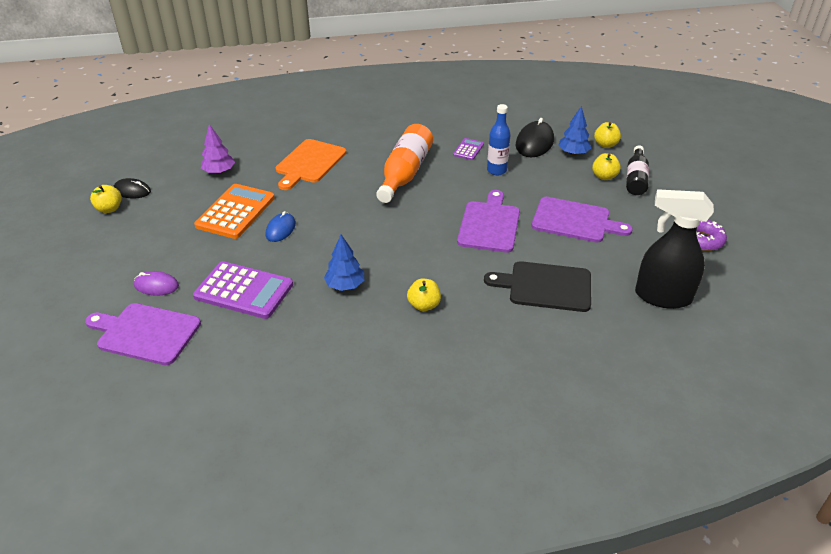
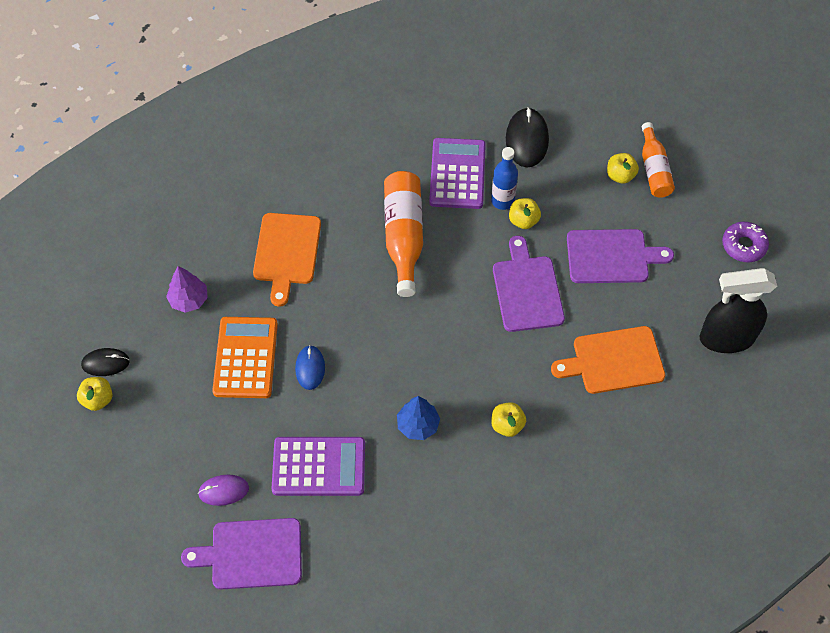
camera: 20 degrees left, 20 degrees up
(468, 149) = (457, 174): purple calculator -> purple calculator, size x2.04
(545, 286) = (613, 361): black cutting board -> orange cutting board
(573, 153) = (575, 145): blue tree -> none
(605, 144) = (605, 119): yellow apple -> yellow apple (523, 221)
(635, 179) = (654, 169): black bottle -> orange bottle

